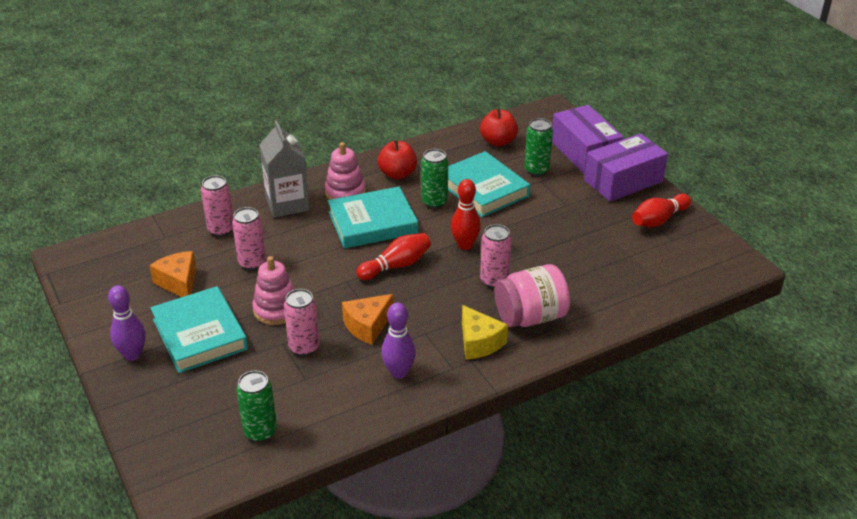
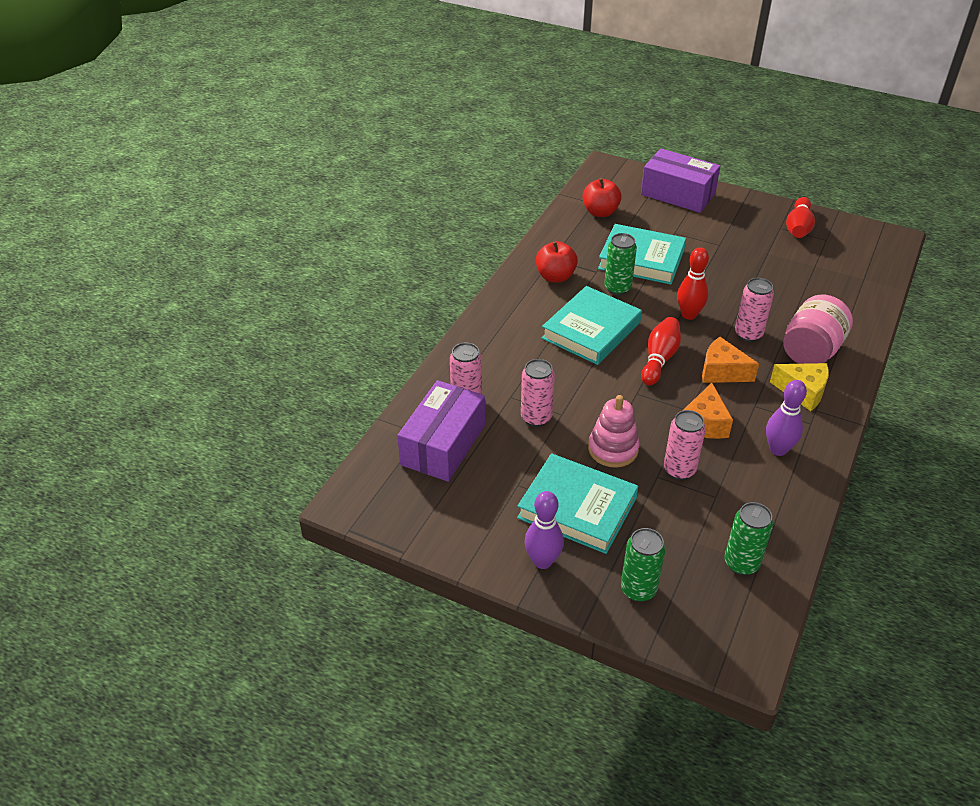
camera: 35 degrees left, 5 degrees up
(179, 283) = (494, 470): orange cheese -> orange cheese (722, 372)
(287, 204) = (495, 347): grey carton -> none
(345, 192) = (532, 314): pink stacking toy -> none
(536, 170) = (661, 225): green can -> green can (638, 589)
(623, 181) = (735, 206): purple box -> purple box (443, 444)

